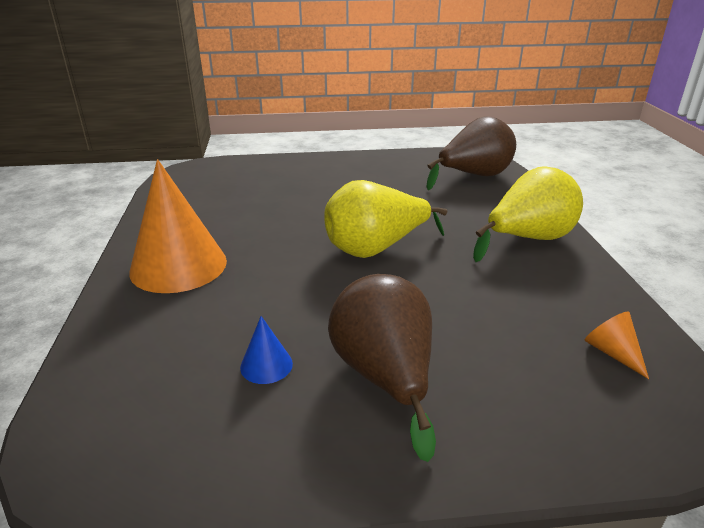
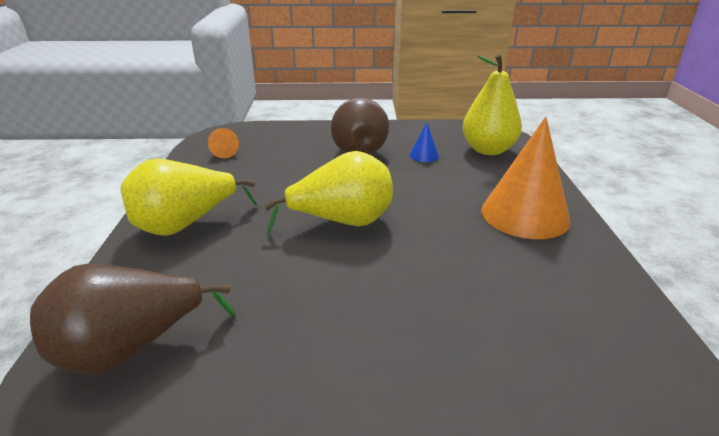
camera: 175 degrees left, 0 degrees up
(140, 389) = (488, 150): none -> yellow pear

